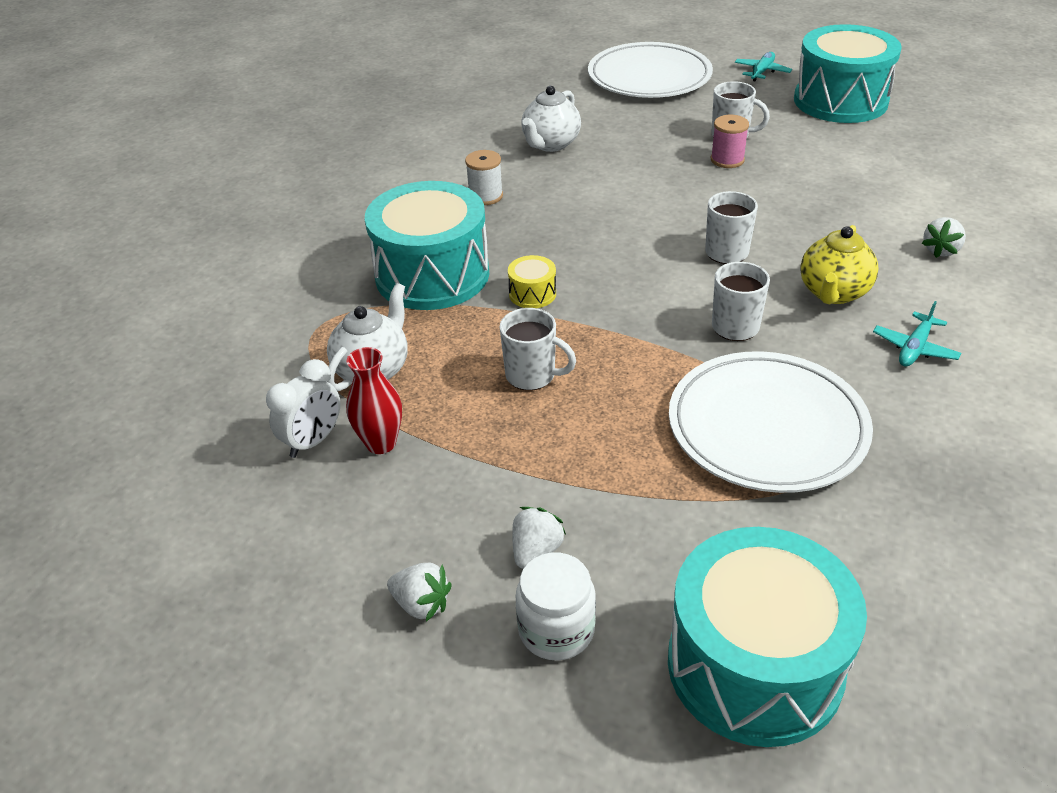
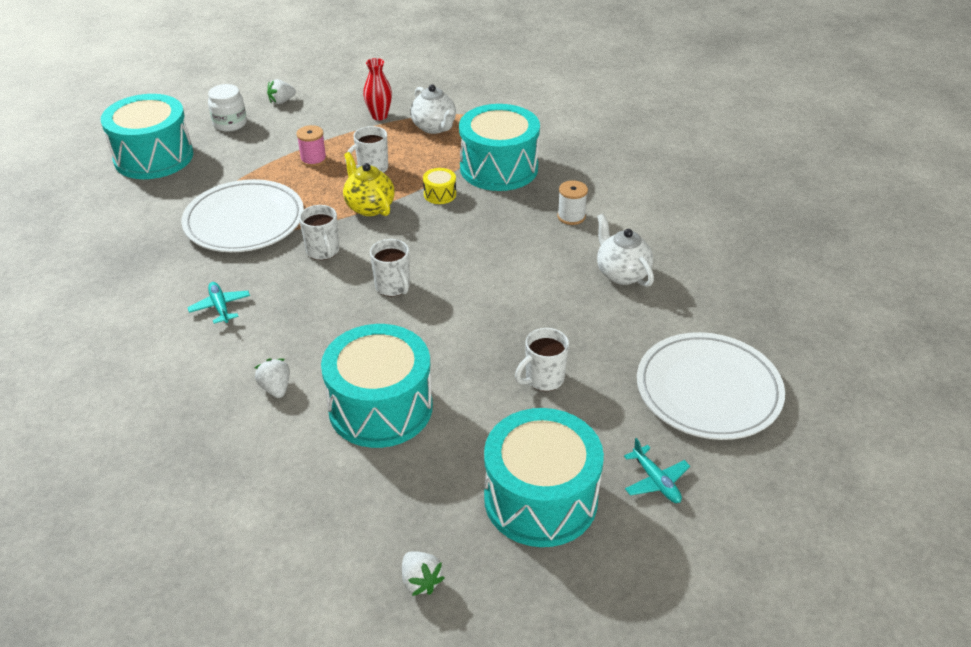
camera: 120 degrees right, 0 degrees up
(313, 441) = (402, 101): white clock -> none
(536, 551) = (269, 132): white strawberry -> white strawberry (420, 581)
(727, 160) = (507, 354): pink spool -> pink spool (313, 159)
(833, 293) = (301, 306): yellow teapot -> yellow teapot (369, 207)
(872, 190) = (380, 407): none -> turquoise drum

